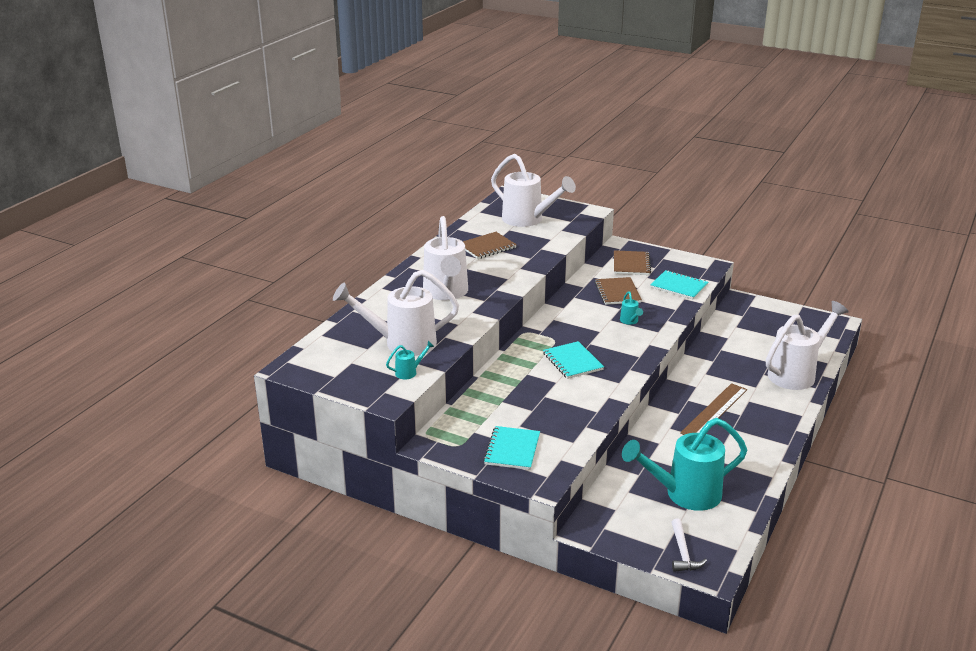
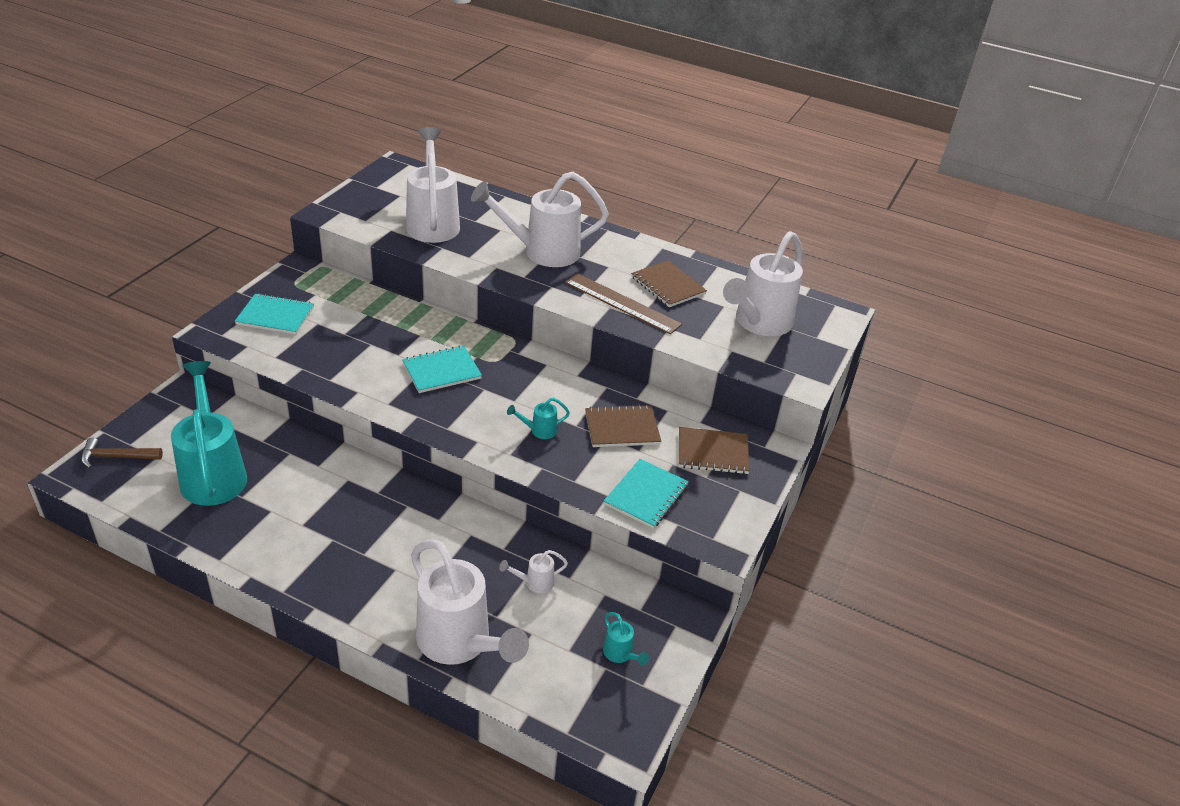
camera: 85 degrees right, 10 degrees up
(409, 372) = (373, 225): turquoise watering can -> turquoise watering can (620, 654)
(683, 553) = (116, 457): white hammer -> brown hammer
(714, 411) = (376, 528): brown ruler -> brown ruler (622, 303)
(737, 349) = (534, 583): none -> white watering can

